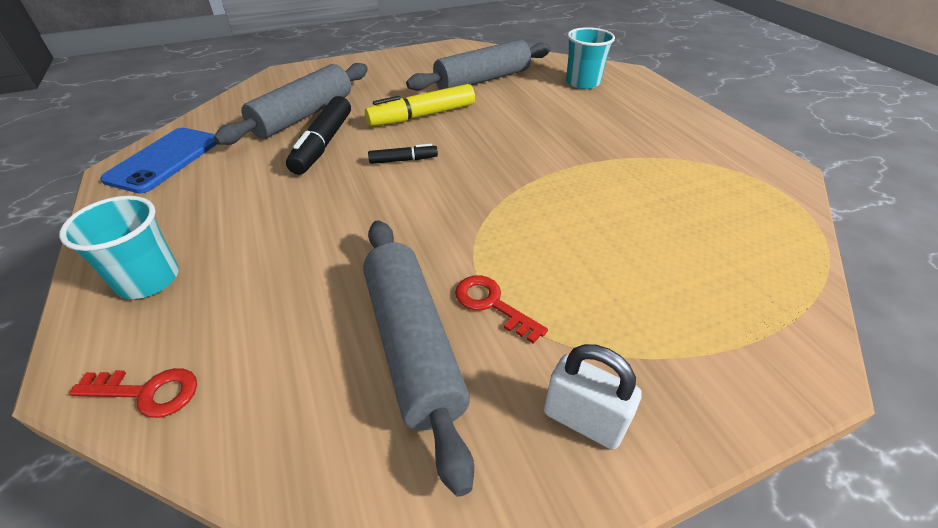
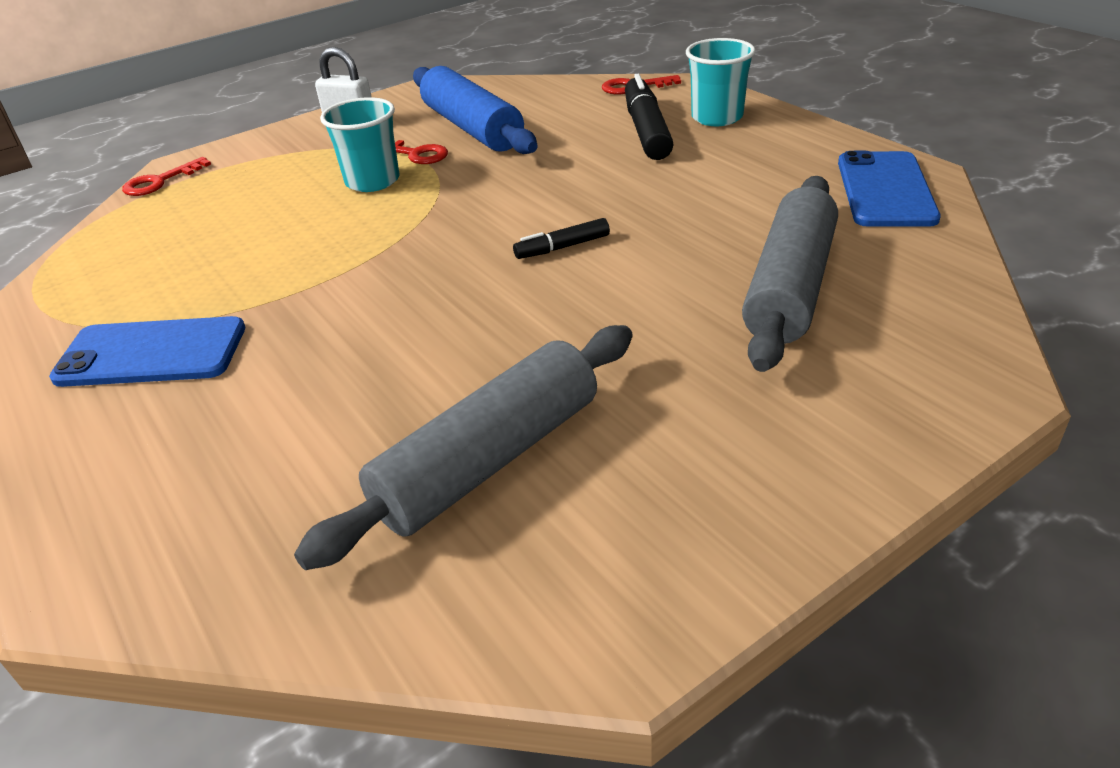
camera: 170 degrees right, 5 degrees down
(323, 144) = (699, 248): black marker -> black marker (646, 130)
(412, 344) = (472, 128): grey rolling pin -> blue rolling pin
(422, 116) = (577, 327): yellow marker -> none
(583, 82) = (231, 503): turquoise cup -> turquoise cup (372, 181)
(659, 141) = (151, 353): none -> blue phone
(805, 334) = (160, 181): none -> red key

